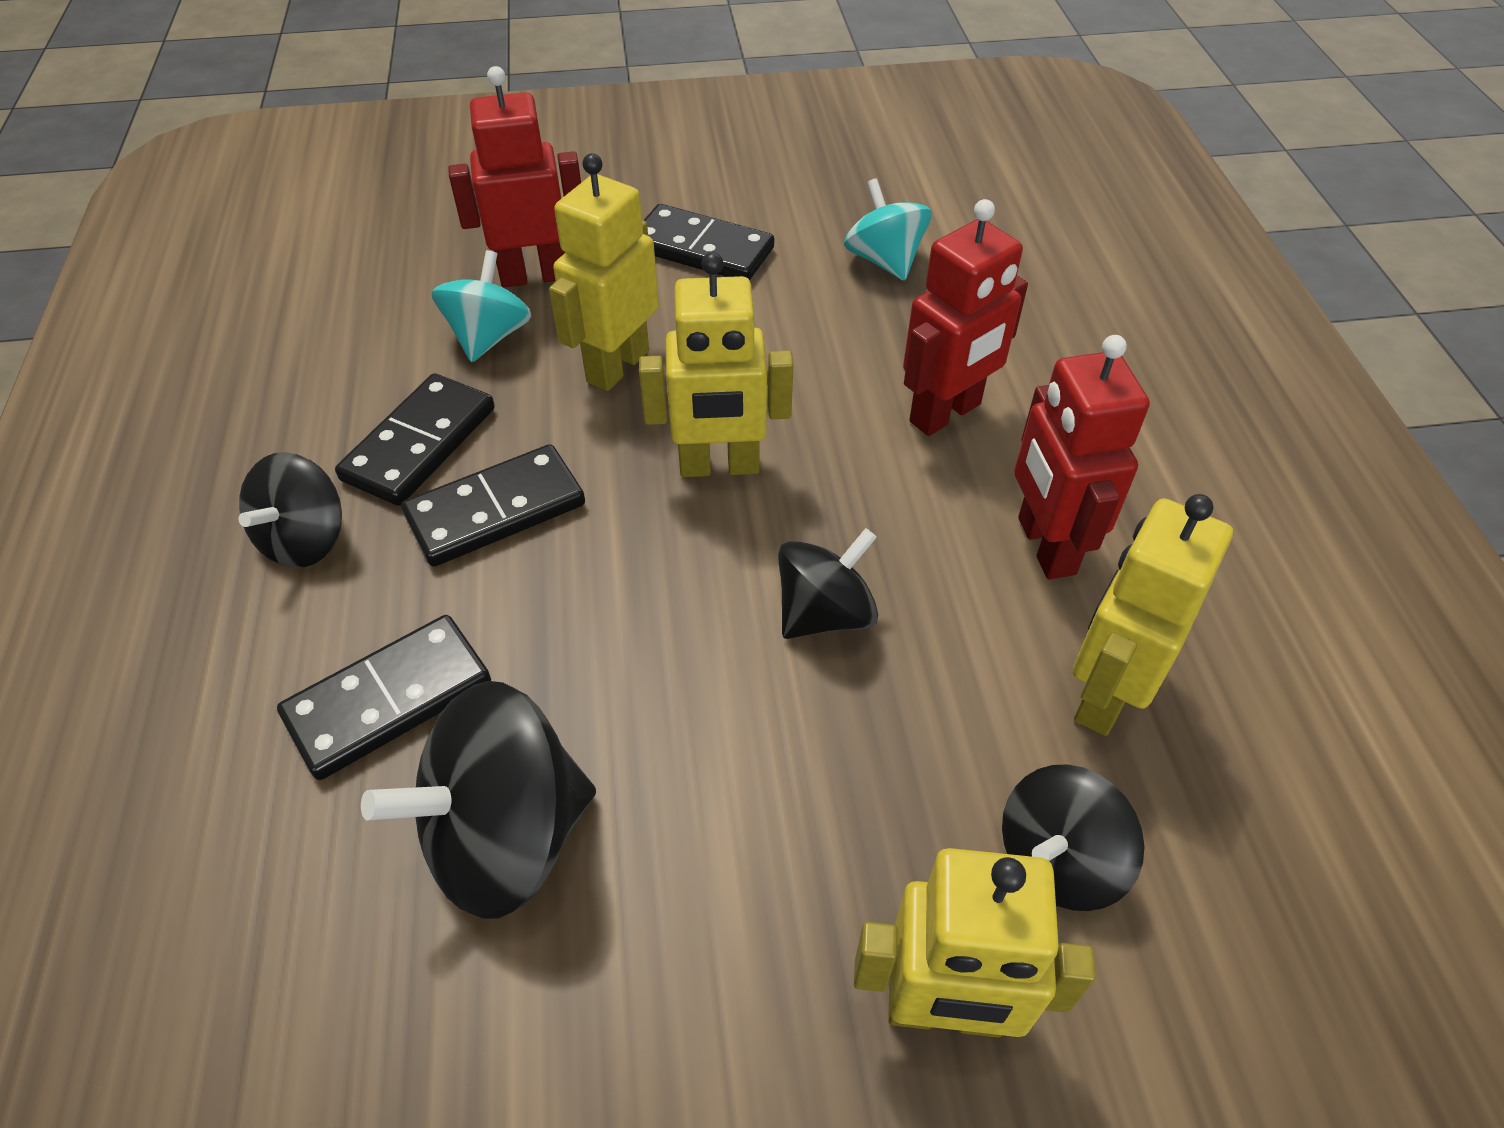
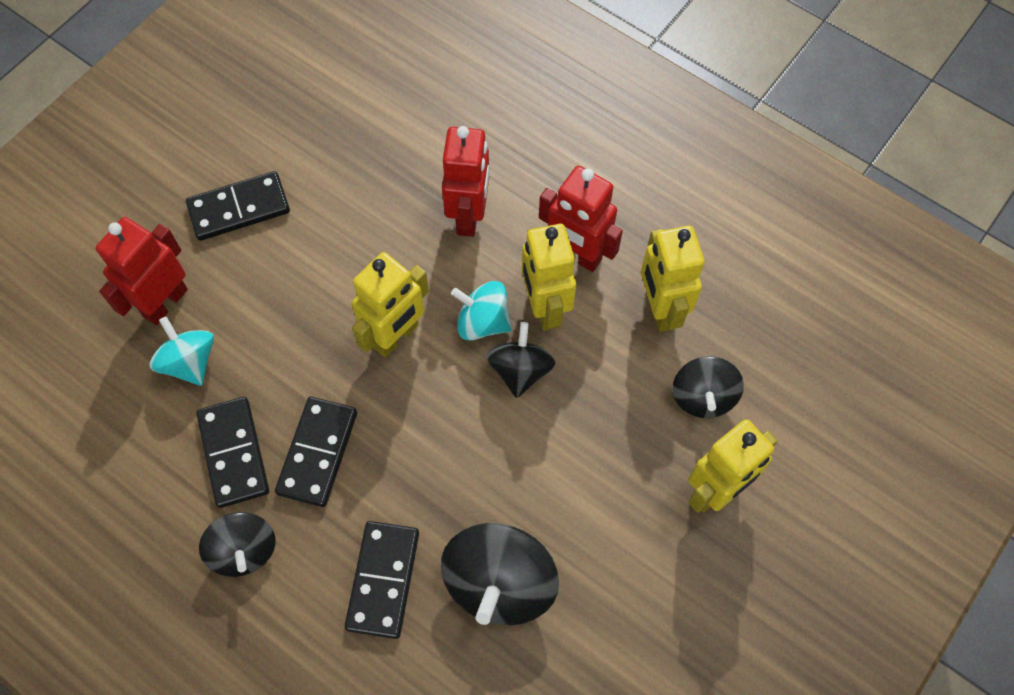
camera: 45 degrees left, 15 degrees up
(617, 366) = (280, 322): yellow robot -> yellow robot (545, 307)
(884, 260) = (345, 139): turquoise spinning top -> turquoise spinning top (482, 322)

